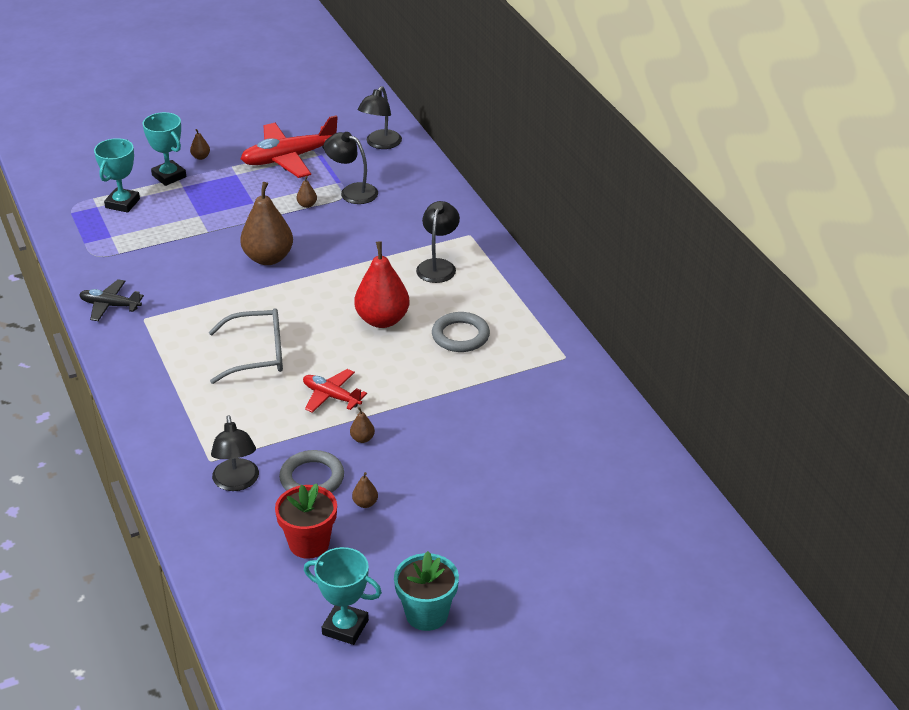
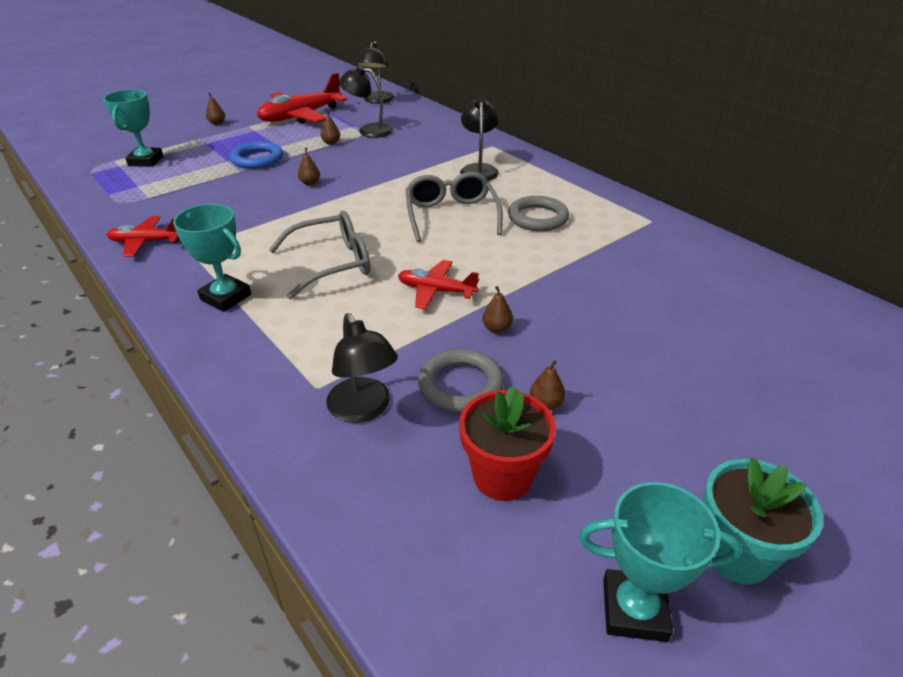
camera: 15 degrees left, 0 degrees up
(110, 305) = (146, 242): black plane -> red plane
(169, 176) = (189, 138): turquoise trophy -> turquoise trophy (226, 297)
(227, 217) = (257, 159): none -> blue ring
(268, 258) = (310, 183): brown pear -> brown pear, size x0.41
(382, 320) = (451, 216): red pear -> grey glasses

